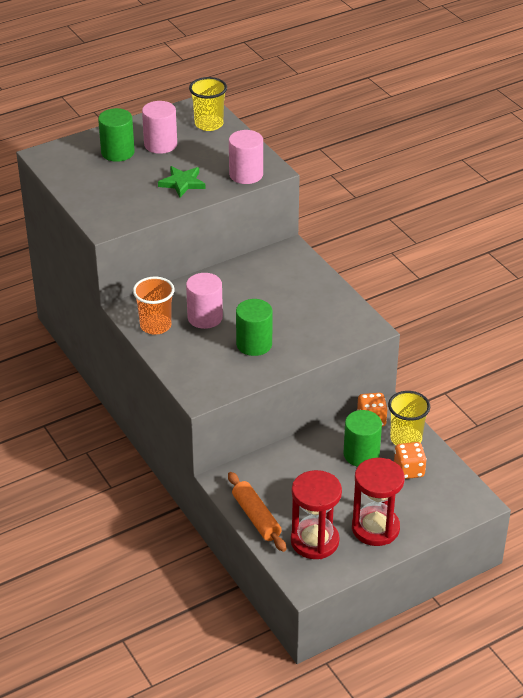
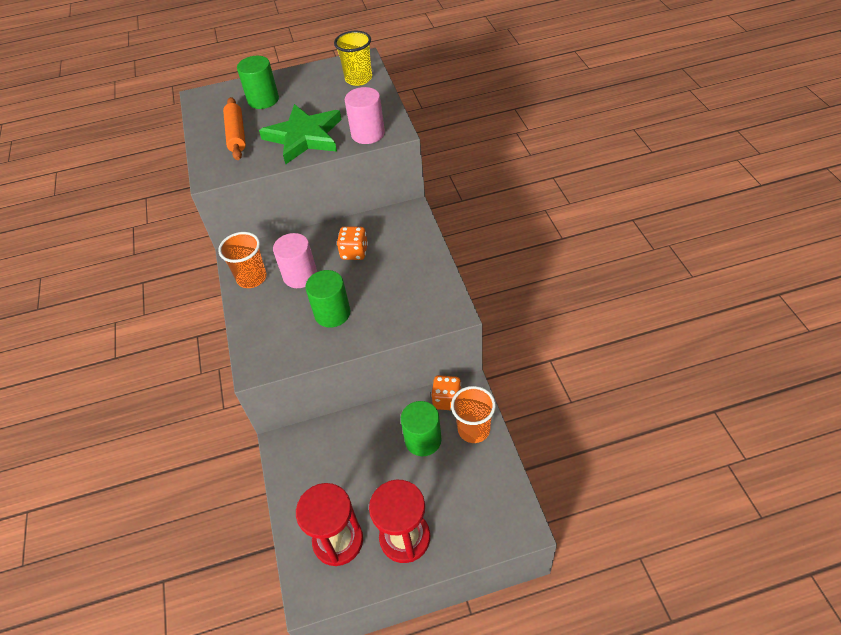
camera: 20 degrees right, 10 degrees up
(160, 144) = (305, 95): pink cylinder -> none
(182, 183) = (304, 137): green star -> green star, size x1.78
(256, 517) = (293, 497): orange rolling pin -> orange rolling pin (236, 134)
(406, 439) = (473, 429): yellow cup -> orange cup
(409, 470) = (464, 469): orange dice -> orange dice (354, 252)

